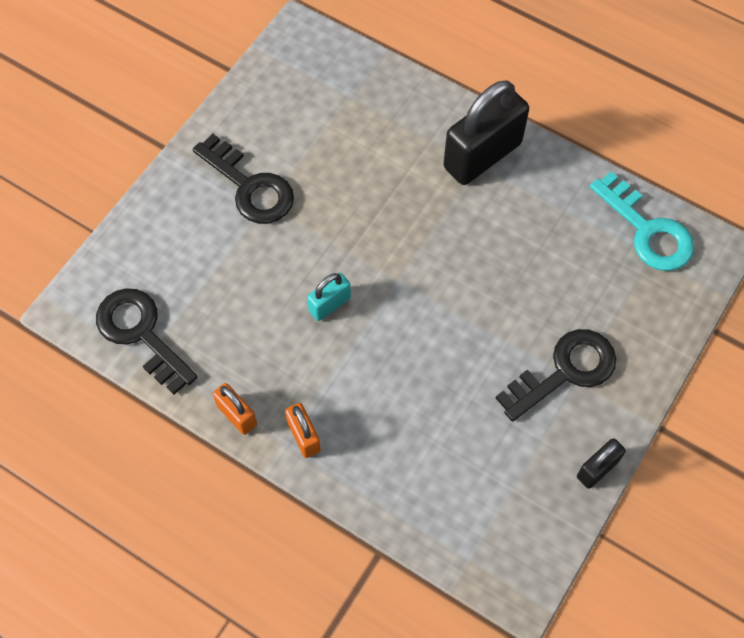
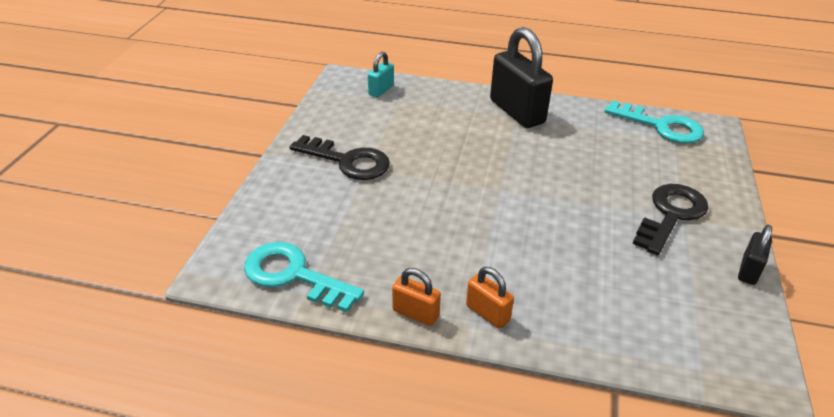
camera: 20 degrees left, 25 degrees down
(141, 334) = (293, 275): black key -> turquoise key
(329, 304) = (455, 217): turquoise padlock -> turquoise padlock (381, 90)
(482, 155) = (517, 112): black padlock -> black padlock turned 60 degrees counterclockwise

